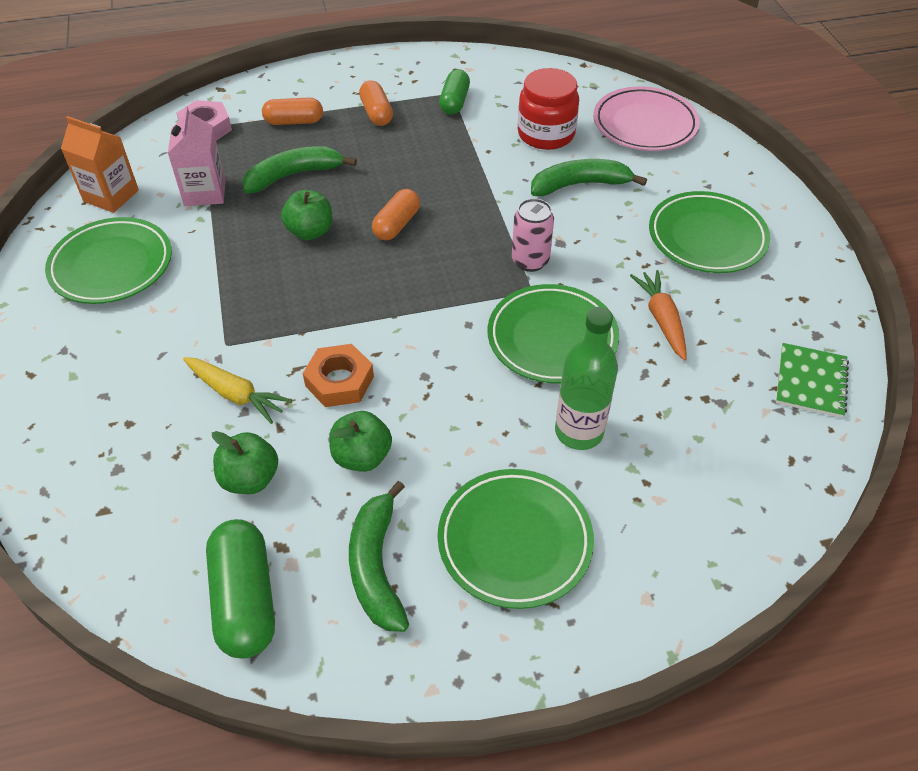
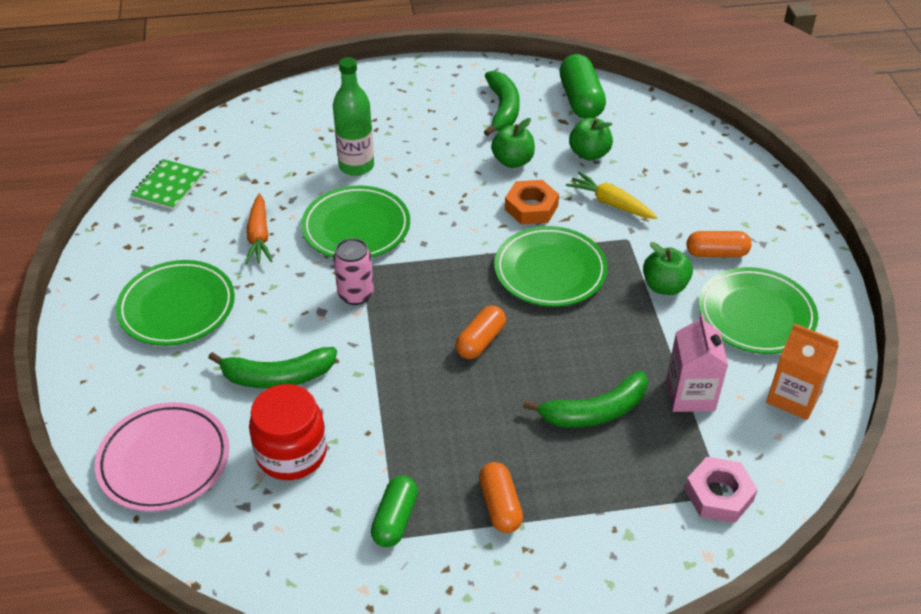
camera: 175 degrees left, 5 degrees down
(294, 121) = (606, 498): orange capsule -> orange capsule (716, 253)
(310, 231) = (568, 339): green apple -> green apple (664, 286)
(514, 541) = (416, 115): green plate -> green plate (550, 271)

